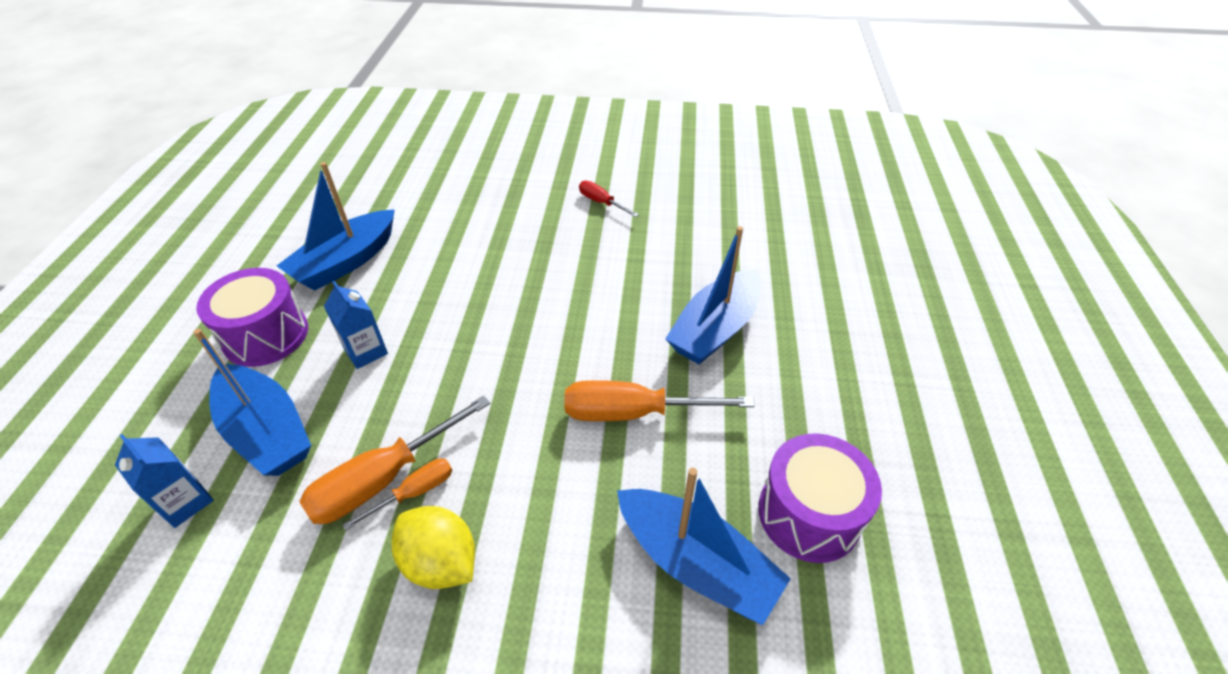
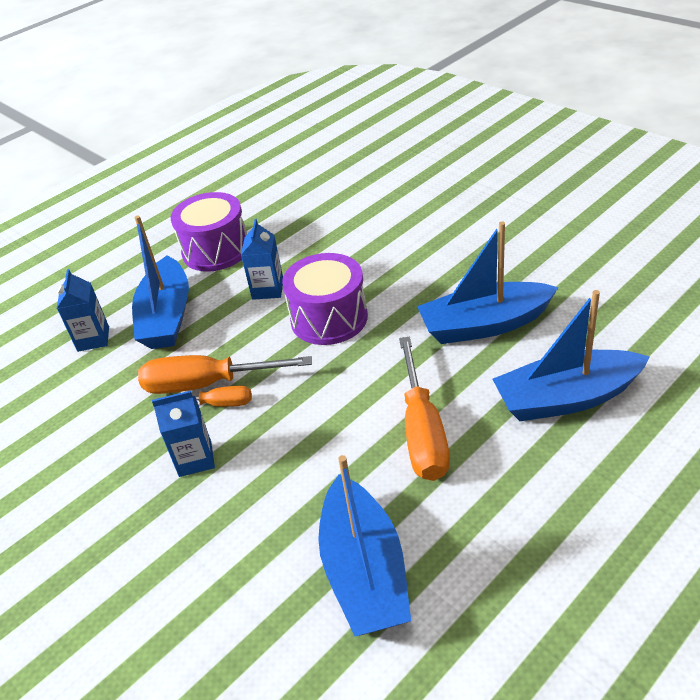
camera: 45 degrees right, 5 degrees down
(346, 262) = (308, 216): blue boat -> blue boat (484, 325)
(441, 562) = (195, 459): yellow lemon -> blue carton
(601, 202) = (563, 239): red screwdriver -> none
(633, 413) = (422, 431): orange screwdriver -> orange screwdriver turned 135 degrees counterclockwise
(809, 514) = (499, 597): purple drum -> purple drum (329, 318)

